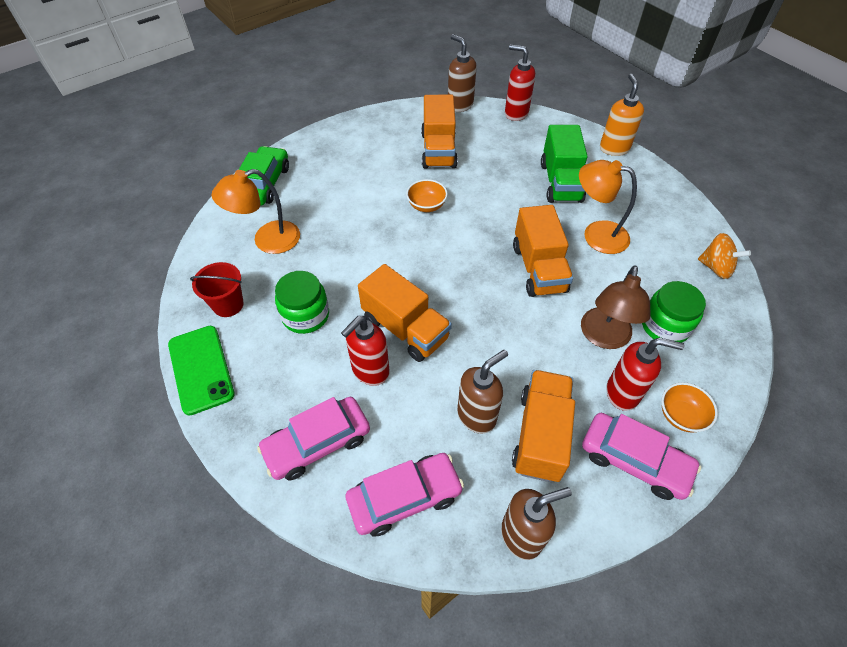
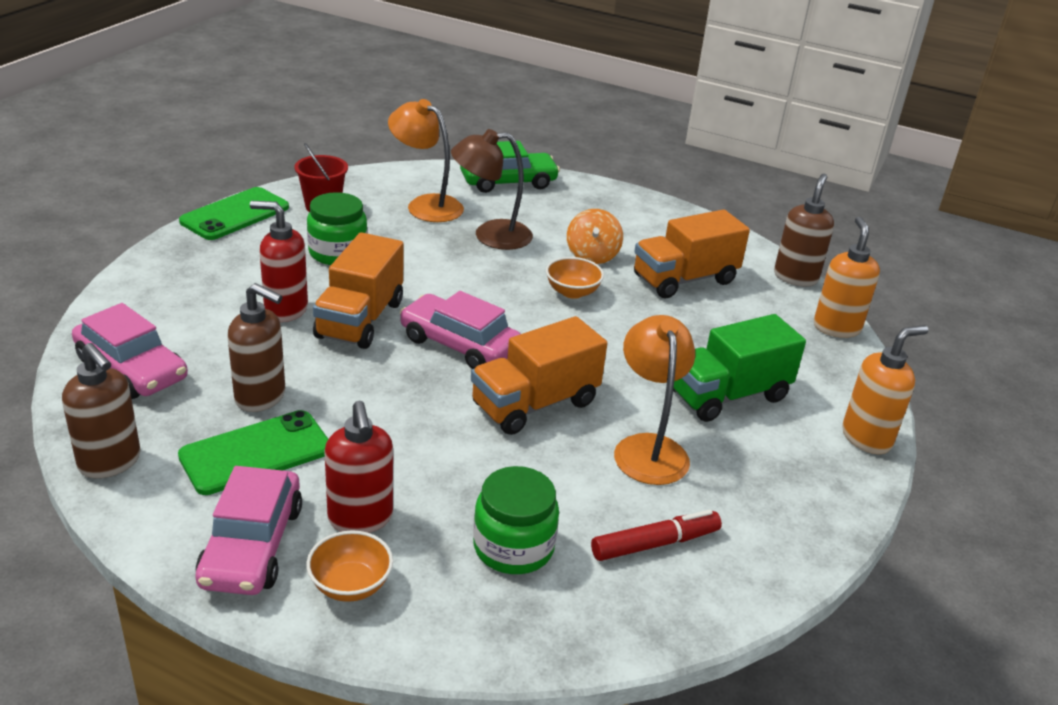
camera: 60 degrees right, 20 degrees down
(317, 443) = (177, 299): pink car -> pink car (459, 344)
(516, 113) = (836, 327): red soap dispenser -> orange soap dispenser
(540, 435) = (256, 453): orange truck -> green phone
(604, 337) = (449, 485): brown lamp -> brown lamp (490, 235)
(675, 264) = (655, 544): none -> red marker
(715, 267) = (688, 596): orange spinning top -> orange spinning top (592, 255)

